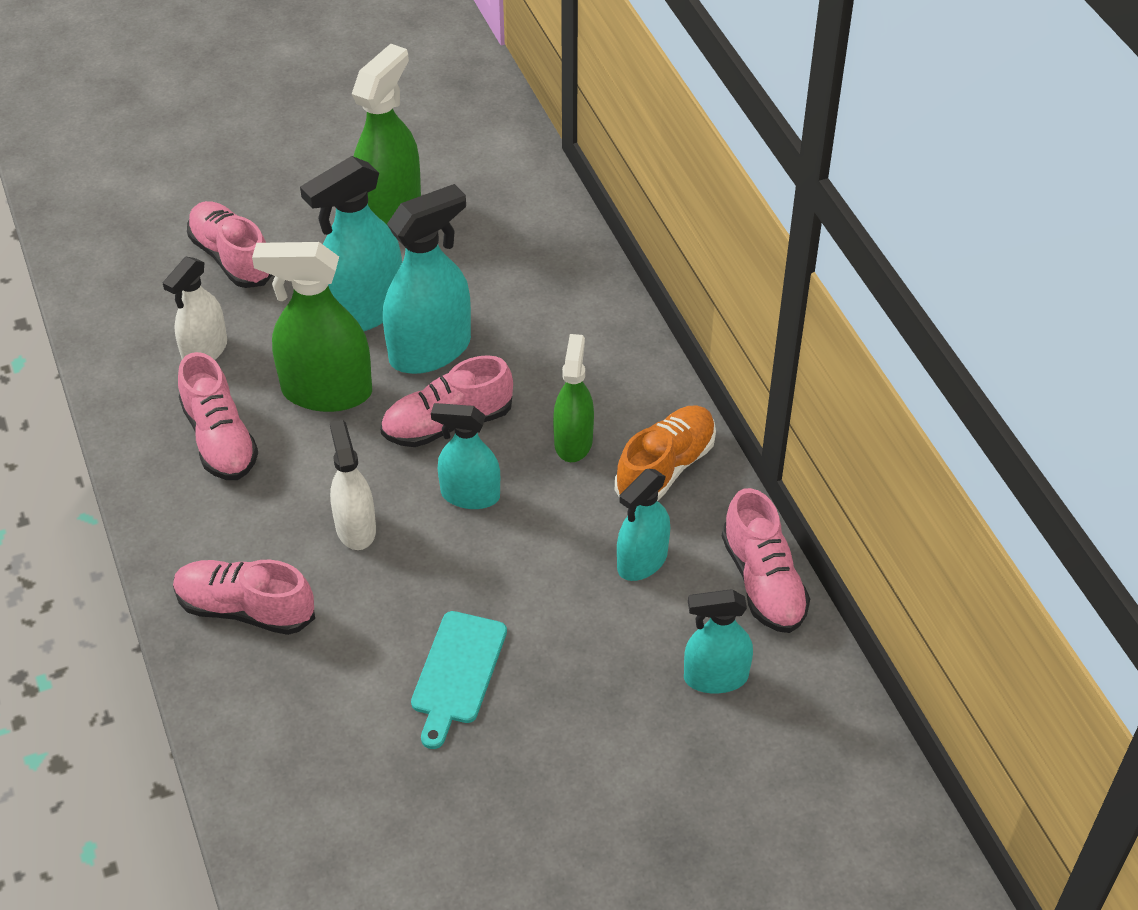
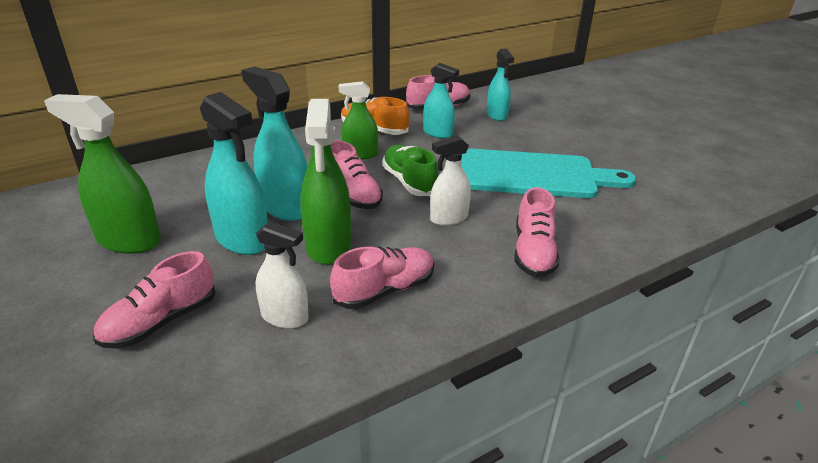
camera: 100 degrees left, 15 degrees down
(457, 673) = (534, 175): turquoise cutting board -> turquoise cutting board, size x1.96
(470, 495) = (409, 182): turquoise spray bottle -> green shoe

